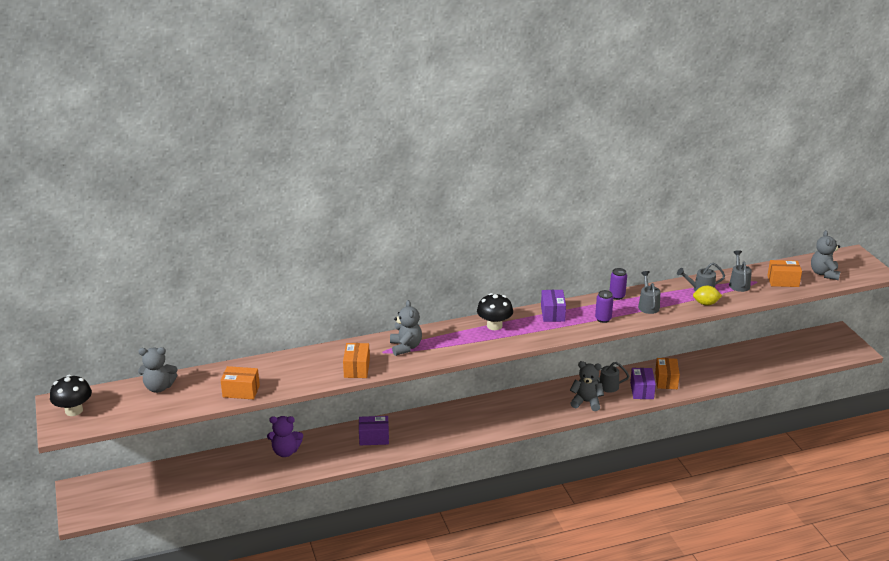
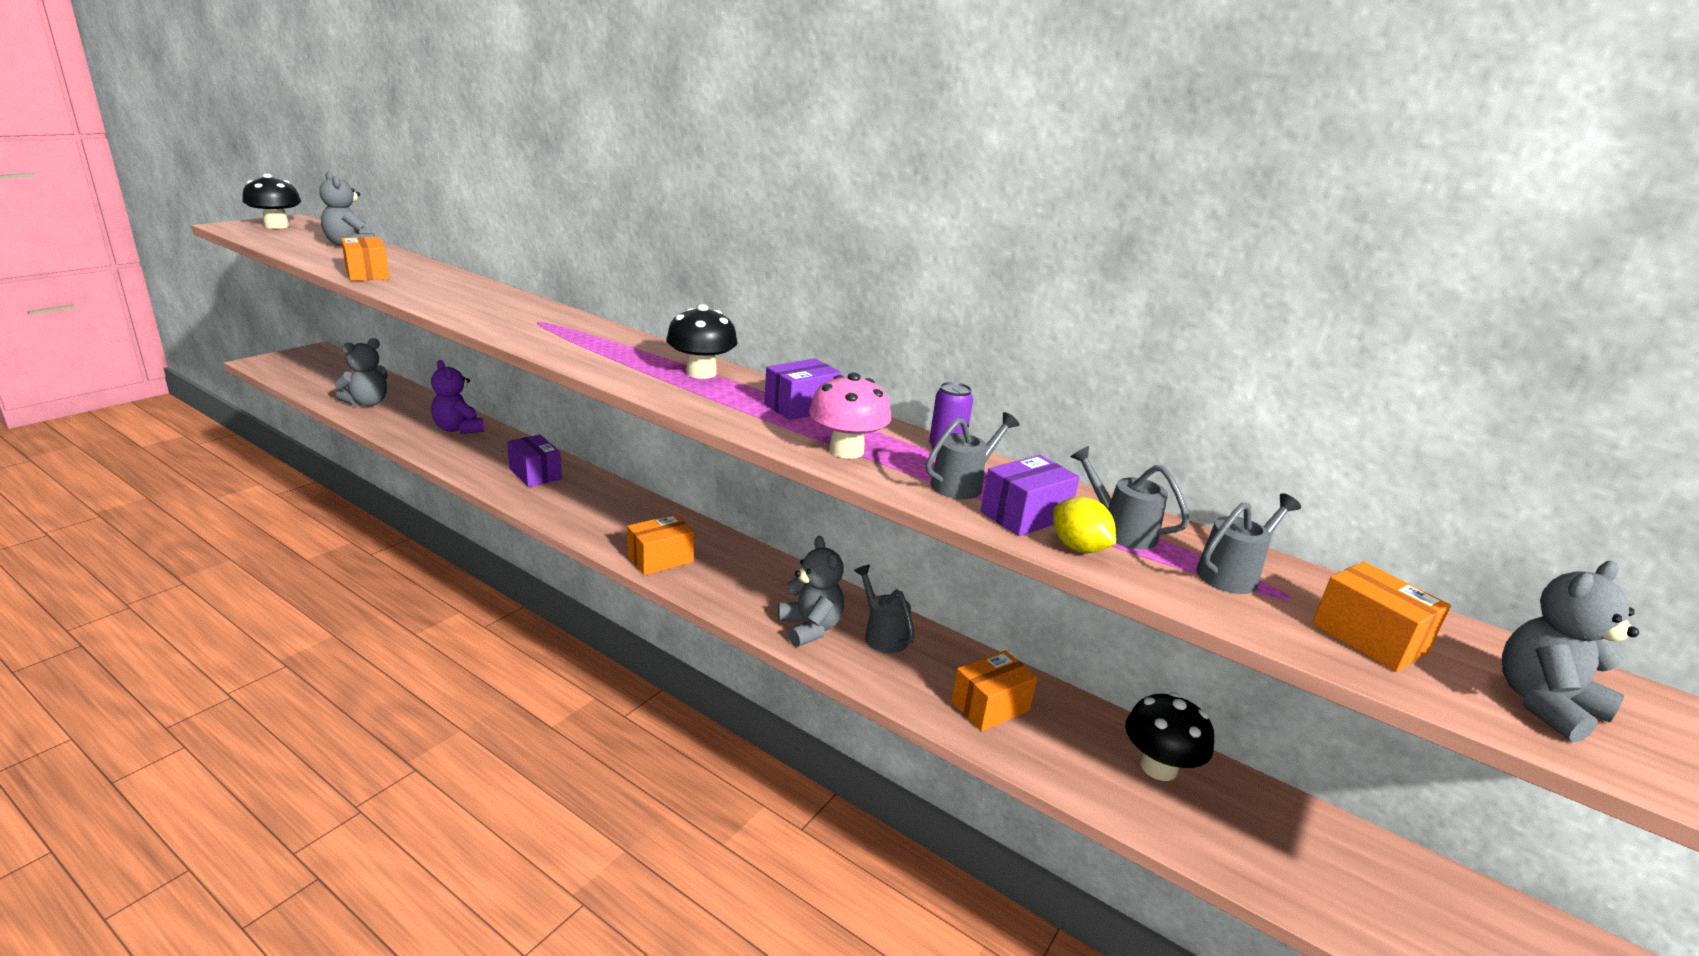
camera: 50 degrees right, 5 degrees down
(357, 368) = (476, 315): orange box -> orange box (660, 559)
(405, 347) = (566, 331): grey teddy bear -> grey teddy bear (367, 403)
(603, 319) = (846, 450): purple can -> pink mushroom
(641, 390) = (920, 683): purple box -> purple box (1025, 515)
(721, 361) = (1158, 767): none -> black mushroom

